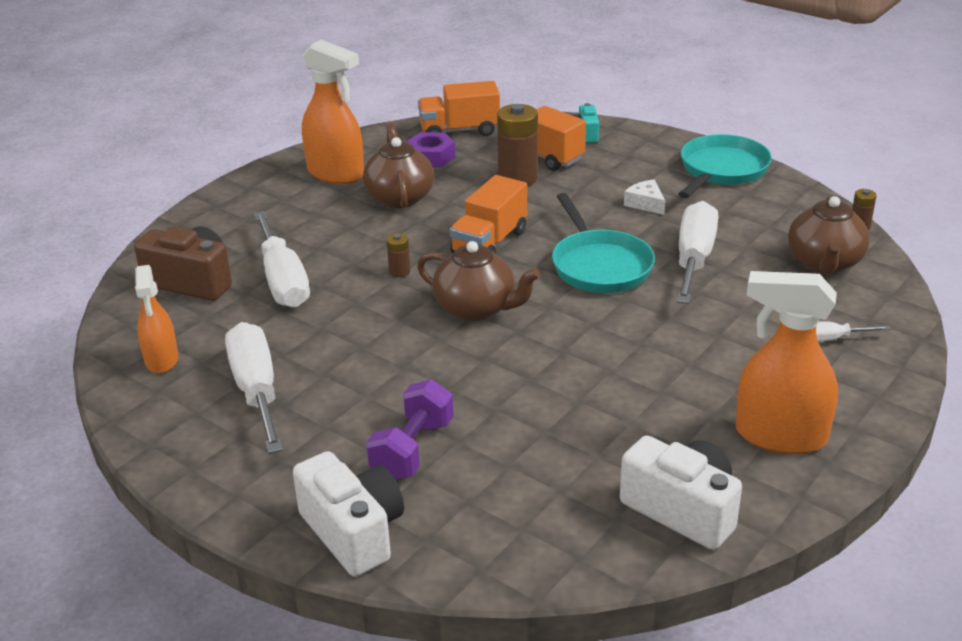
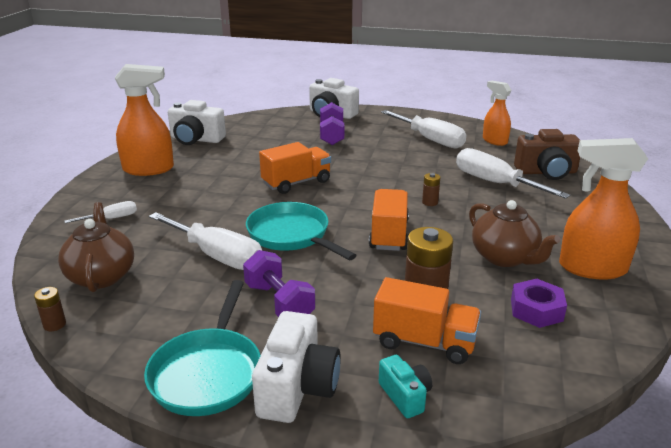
camera: 155 degrees right, 5 degrees down
(459, 131) = (555, 359): orange truck -> orange truck (296, 183)
(476, 308) = (356, 192): brown teapot -> none
(645, 203) = (279, 302): white cheese -> purple dumbbell
(657, 151) = (297, 387): none -> white camera
(694, 259) = (217, 256): white screwdriver -> white screwdriver turned 45 degrees counterclockwise

